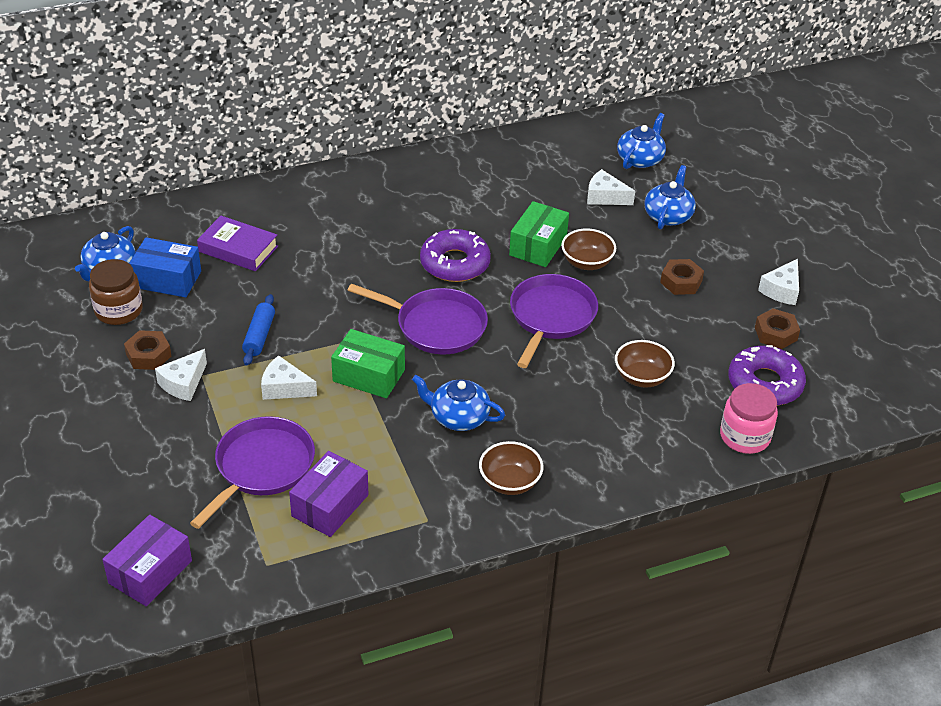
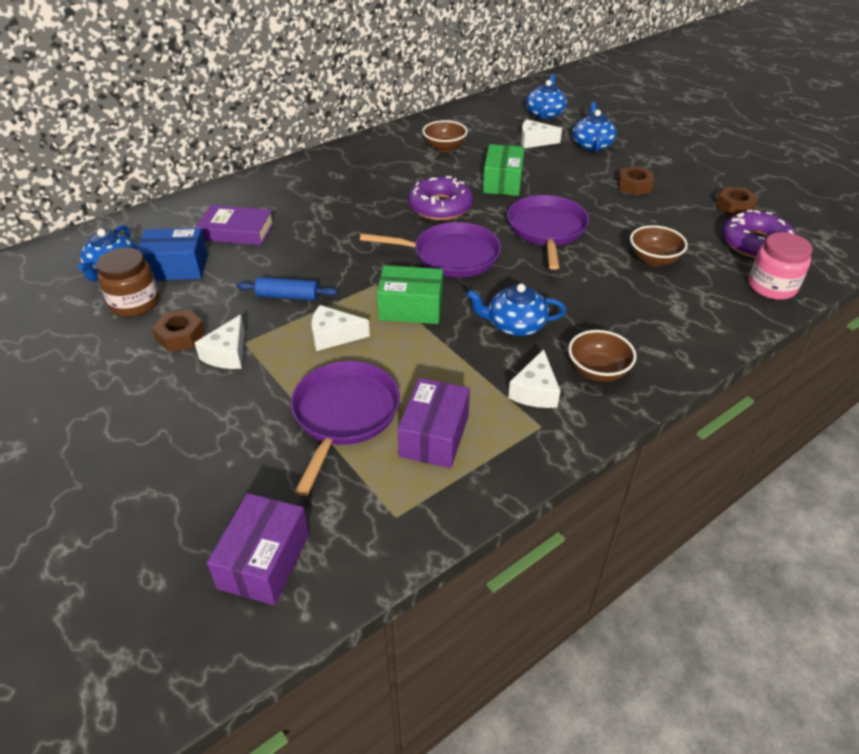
camera: 15 degrees left, 0 degrees up
(259, 336) = (288, 296): blue rolling pin -> blue rolling pin turned 75 degrees counterclockwise
(587, 263) = (550, 186): brown bowl -> brown bowl (444, 147)
(782, 290) = (715, 177): white cheese -> white cheese (535, 391)

